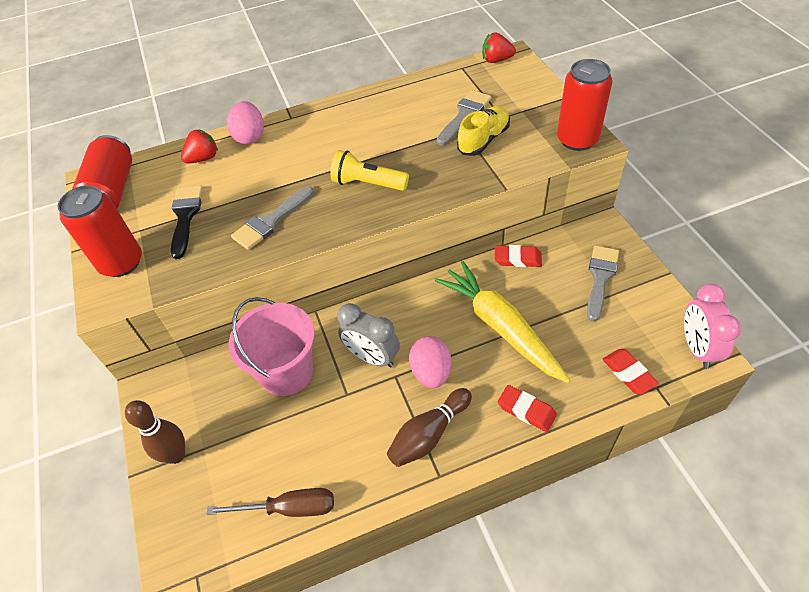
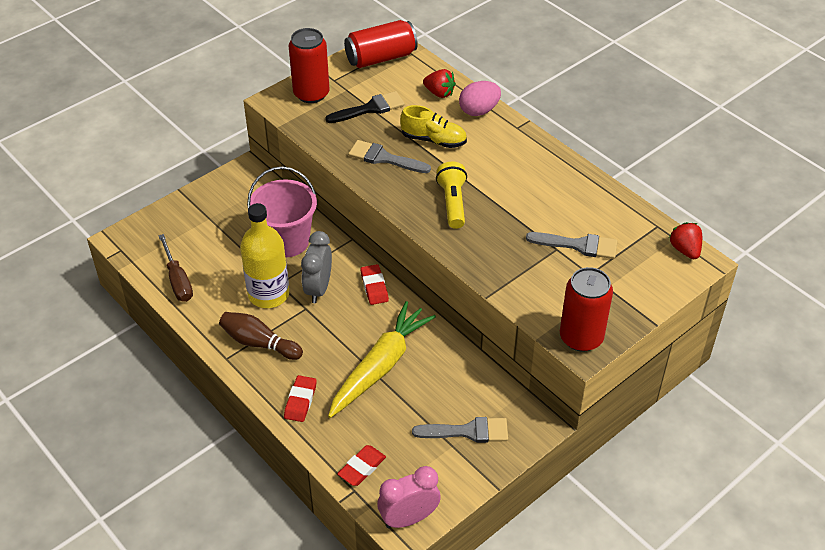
camera: 65 degrees right, 5 degrees down
(176, 455) = (200, 206): brown bowling pin -> none
(359, 408) = (268, 294): none -> yellow bottle
(431, 372) = (316, 330): pink egg -> none
(483, 140) = (547, 267): yellow shoe -> yellow shoe (433, 140)
(517, 259) = (466, 363): red eraser -> red eraser (374, 287)

